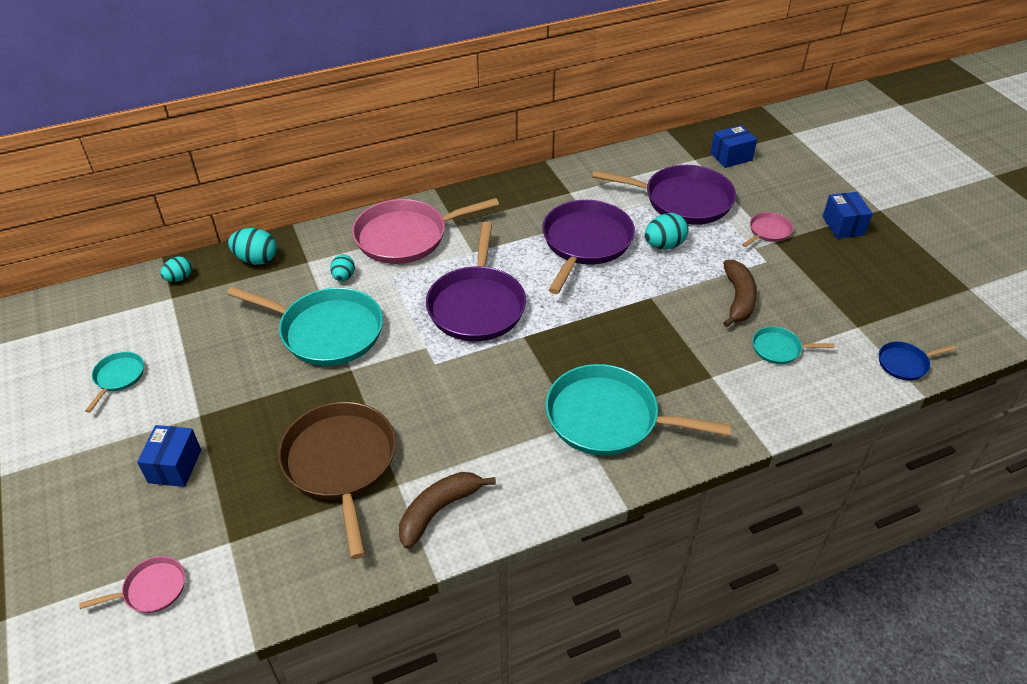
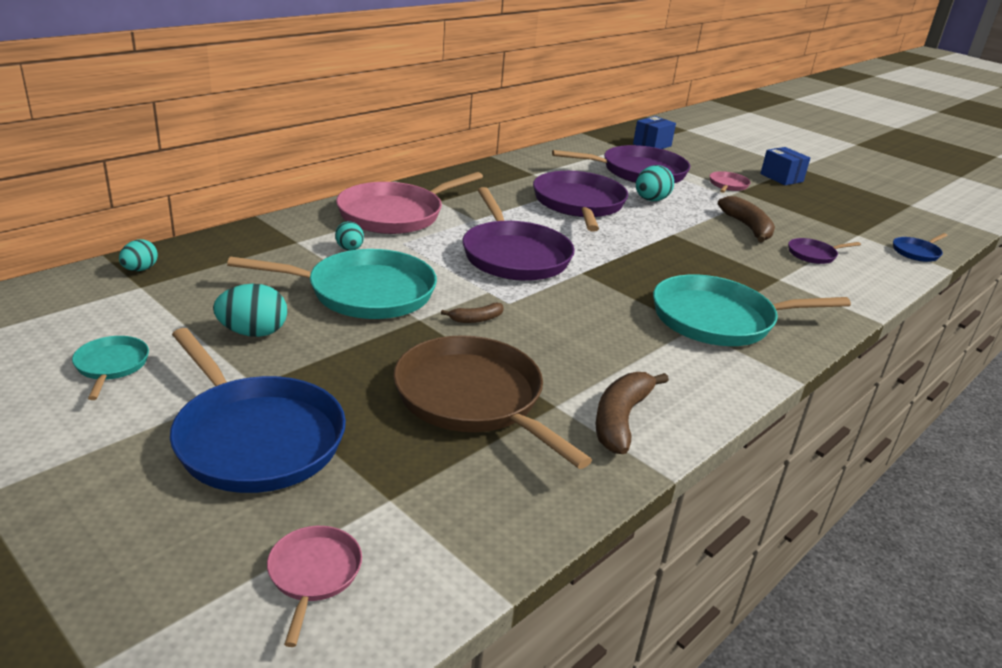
camera: 25 degrees left, 15 degrees down
(152, 589) = (314, 574): pink pan -> pink pan turned 45 degrees counterclockwise
(175, 466) = (256, 438): blue box -> blue pan
(256, 259) = (232, 245): turquoise egg -> turquoise egg (253, 332)
(396, 378) = (476, 319): none -> brown banana
(779, 349) = (813, 254): turquoise pan -> purple pan

